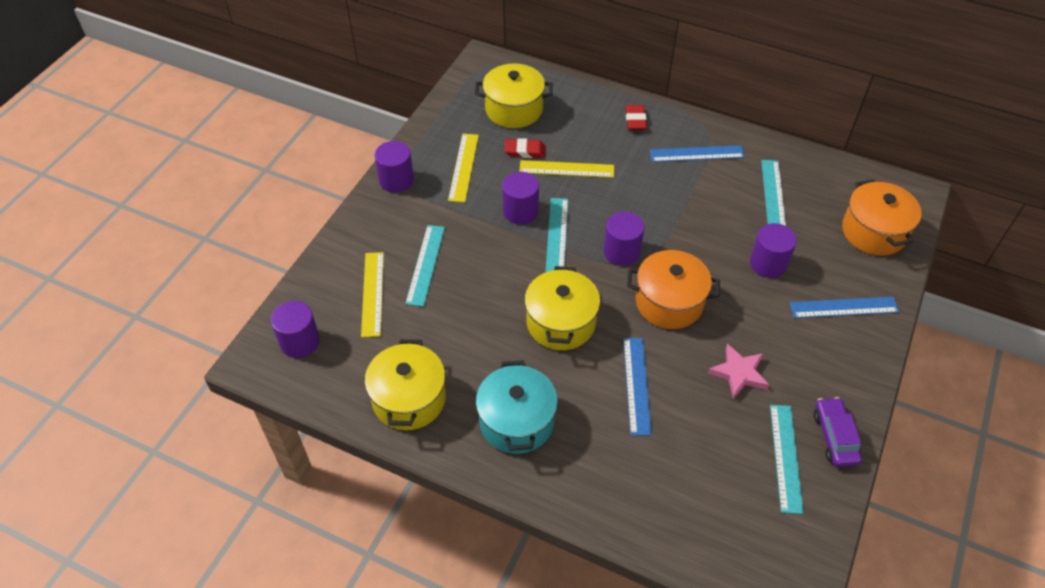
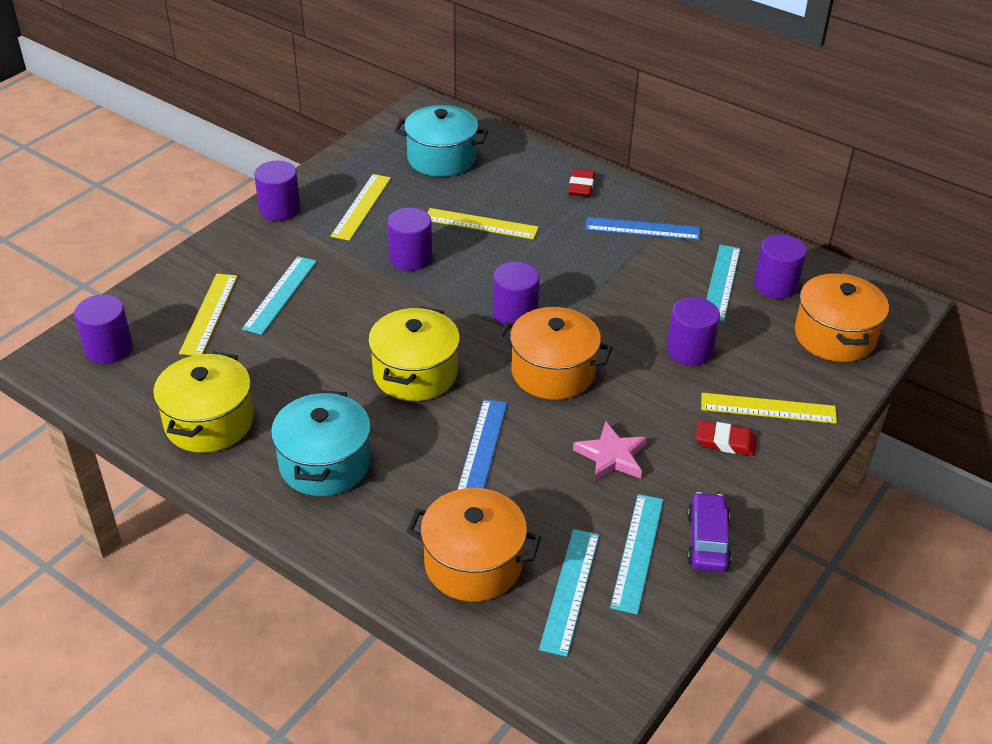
camera: 10 degrees right, 10 degrees down
(514, 109) = (441, 158): yellow pot -> turquoise pot
(525, 151) = (438, 200): red eraser -> red eraser (725, 442)
(557, 235) = (444, 287): turquoise ruler -> turquoise ruler (570, 590)
(664, 492) = (473, 563): none -> orange pot
(815, 191) = (775, 285): none -> purple cylinder
(844, 307) = (768, 408): blue ruler -> yellow ruler

